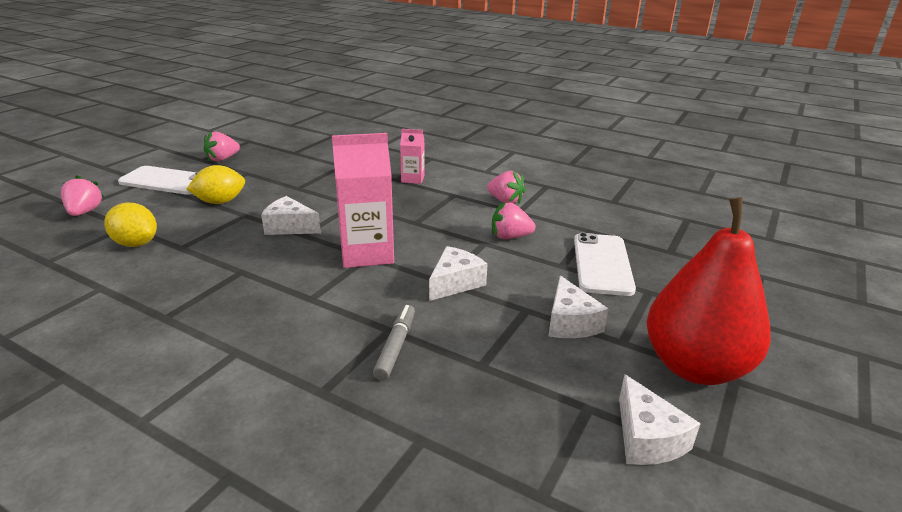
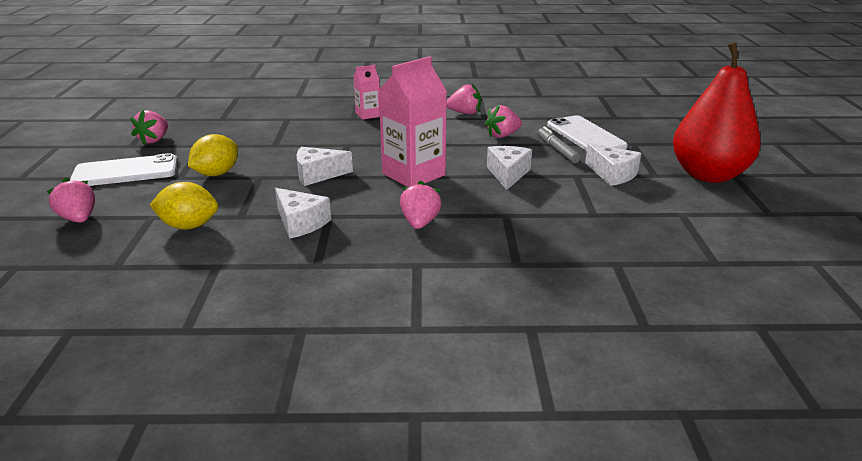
camera: 30 degrees left, 0 degrees up
(301, 307) = (420, 223): none -> pink strawberry
(396, 347) = (526, 222): grey marker -> grey marker (557, 150)
(646, 438) = (729, 217): white cheese -> white cheese (300, 223)

